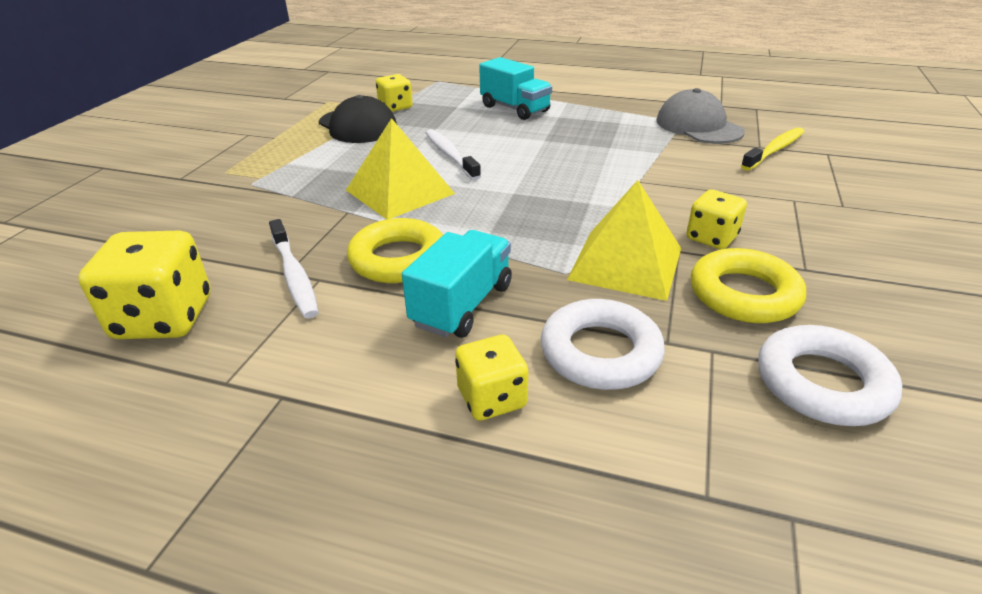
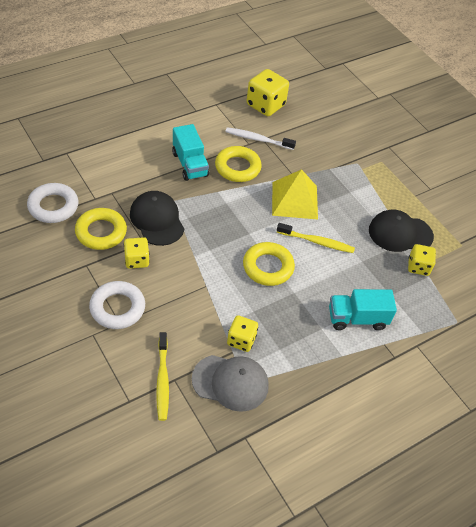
camera: 125 degrees right, 15 degrees up
(450, 155) = (317, 242): white toothbrush -> yellow toothbrush
(492, 398) = (143, 143): yellow dice -> yellow dice (241, 340)
(540, 163) = (268, 267): none -> yellow ring
(600, 352) = (128, 175): white ring -> white ring (117, 308)
(625, 263) = (157, 220): yellow pyramid -> black cap

